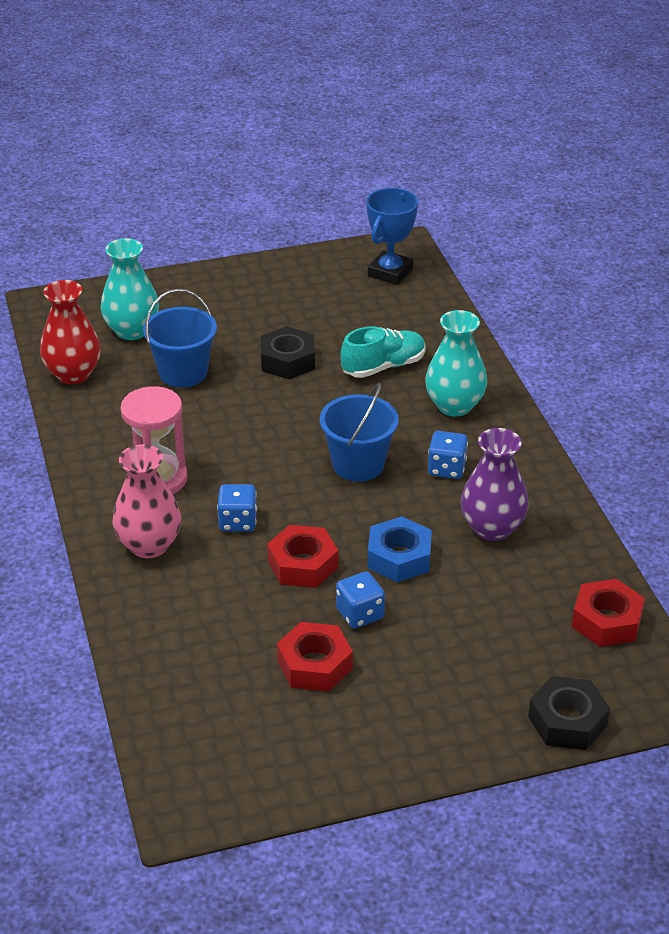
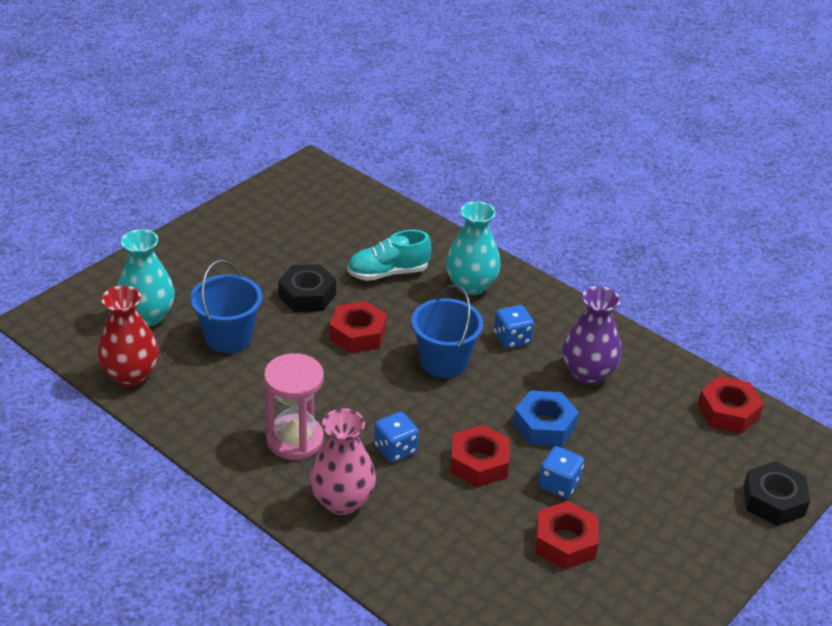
camera: 35 degrees left, 0 degrees up
(301, 411) = (358, 334): none -> red nut
(383, 367) = (388, 273): turquoise shoe -> turquoise shoe turned 135 degrees counterclockwise
(390, 272) = (320, 192): blue trophy -> none

